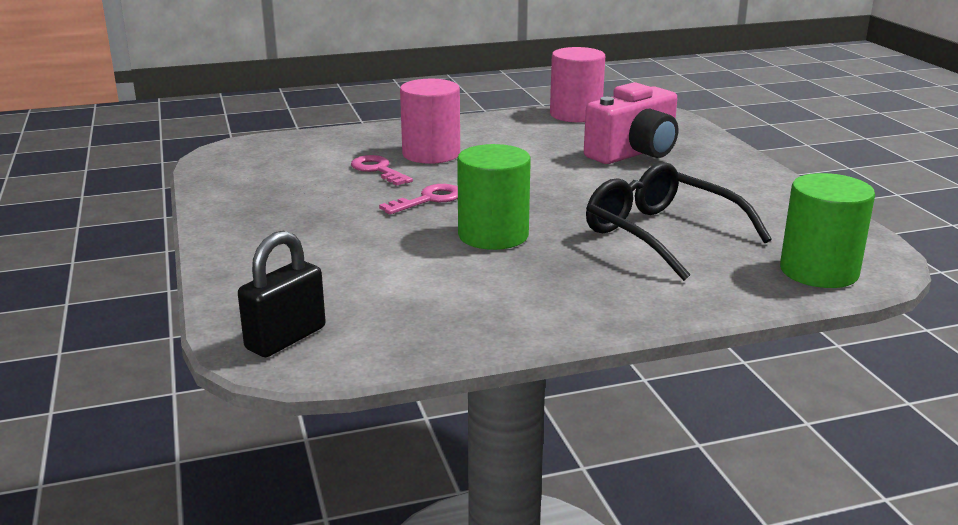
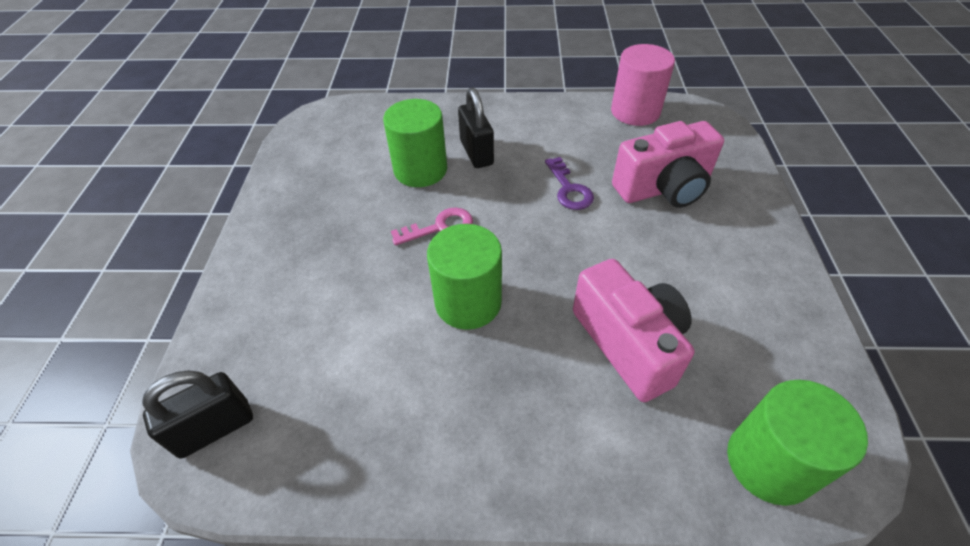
camera: 20 degrees right, 25 degrees up
(378, 170) = (420, 170): pink key -> green cylinder
(431, 154) = (476, 153): pink cylinder -> black padlock
(544, 164) = (569, 189): none -> purple key
(662, 235) = (629, 343): black glasses -> pink camera

